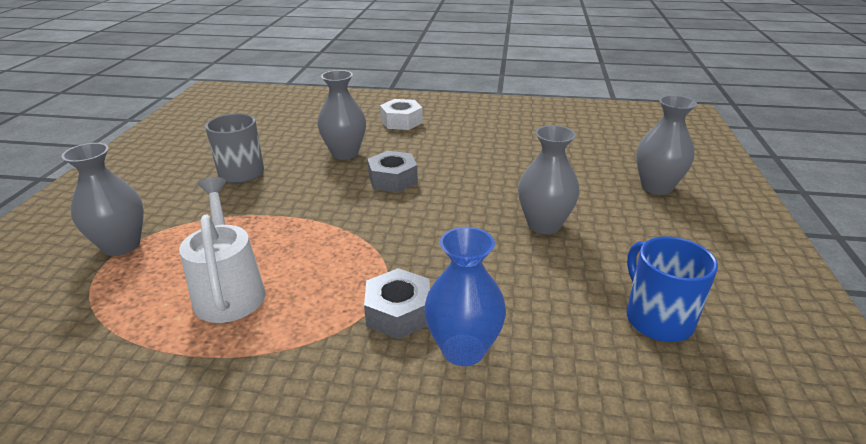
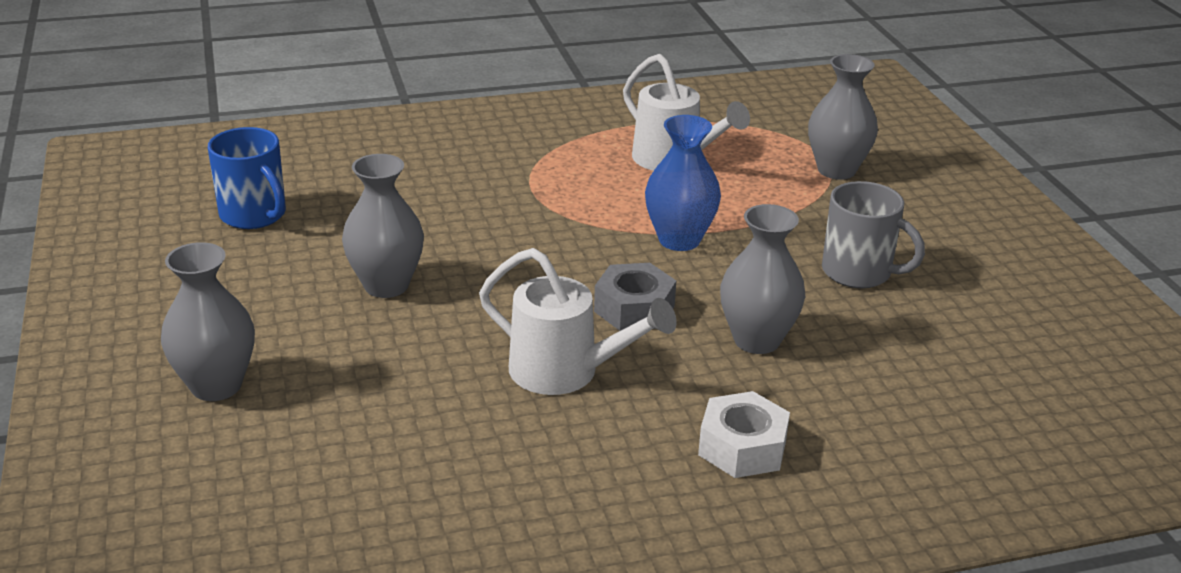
camera: 155 degrees right, 0 degrees up
(398, 312) = (503, 175): grey nut -> none
(457, 158) = (565, 372): none -> white watering can
(463, 349) = (430, 163): blue vase -> blue vase (679, 240)

